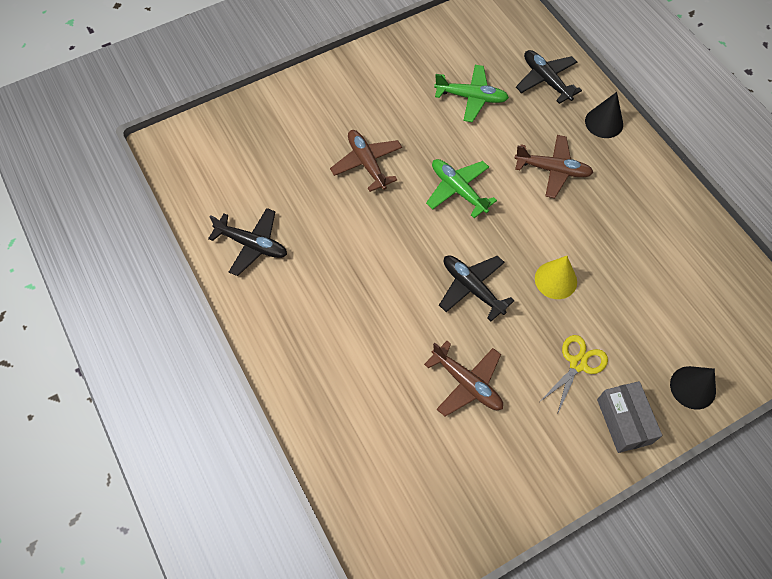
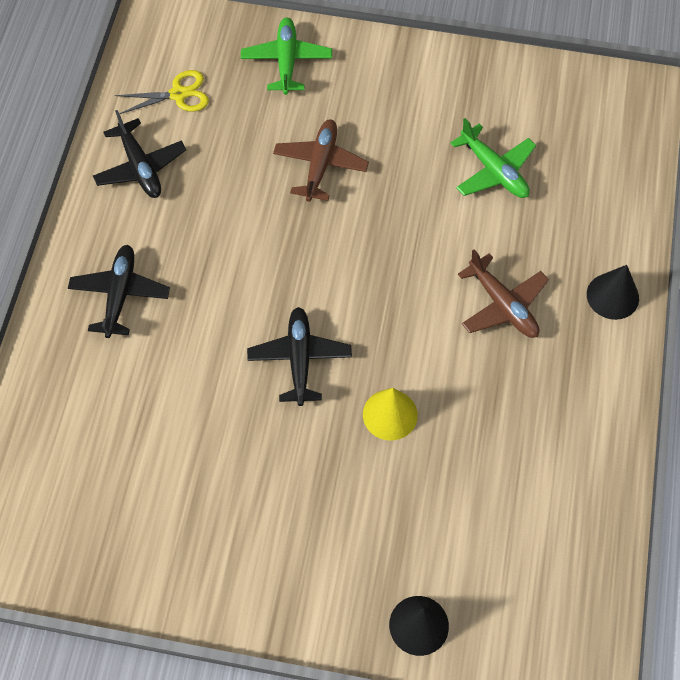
camera: 40 degrees right, 0 degrees up
(458, 190) = (383, 255): green plane -> green plane (287, 61)
(467, 383) = (204, 442): brown plane -> none
(546, 80) = (595, 207): black plane -> black plane (120, 294)
(578, 364) = (327, 510): yellow scissors -> yellow scissors (178, 94)
(624, 421) = (315, 598): grey box -> none

